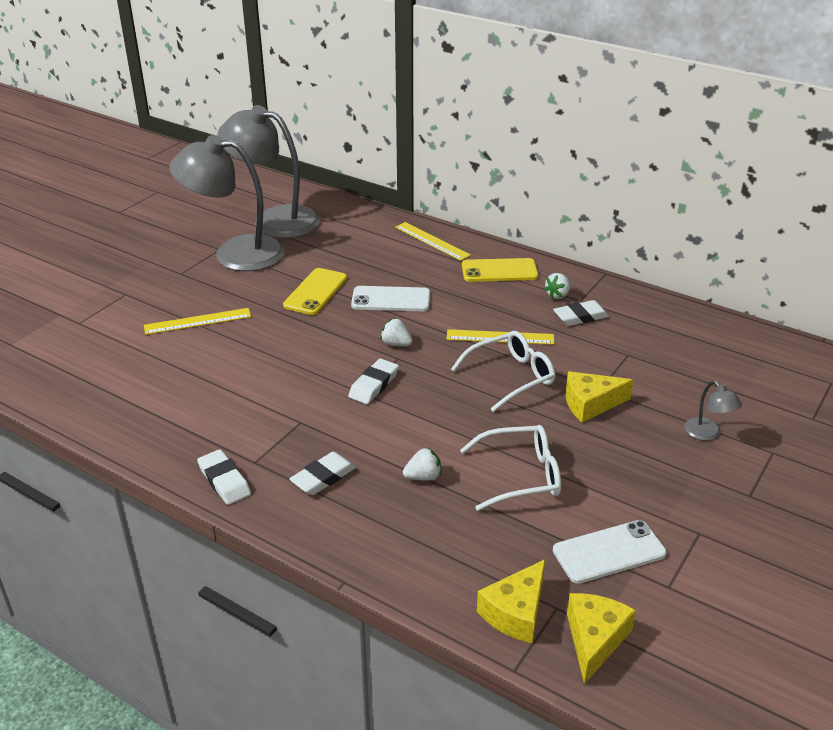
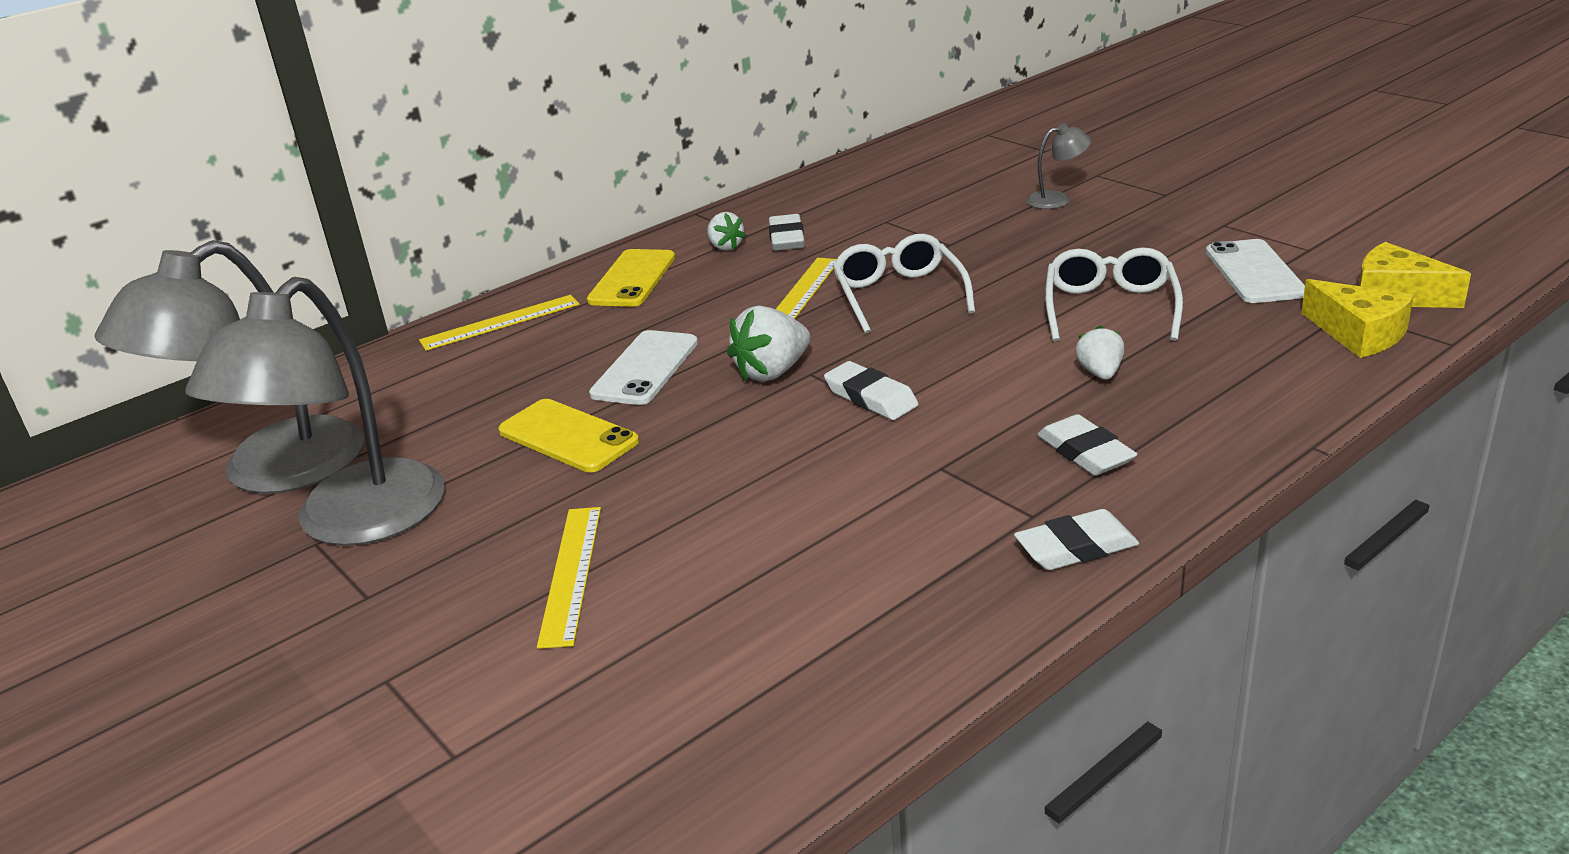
camera: 70 degrees left, 5 degrees down
(396, 344) = (772, 372): white strawberry -> white strawberry, size x1.63
(590, 404) = (978, 253): yellow cheese -> none

